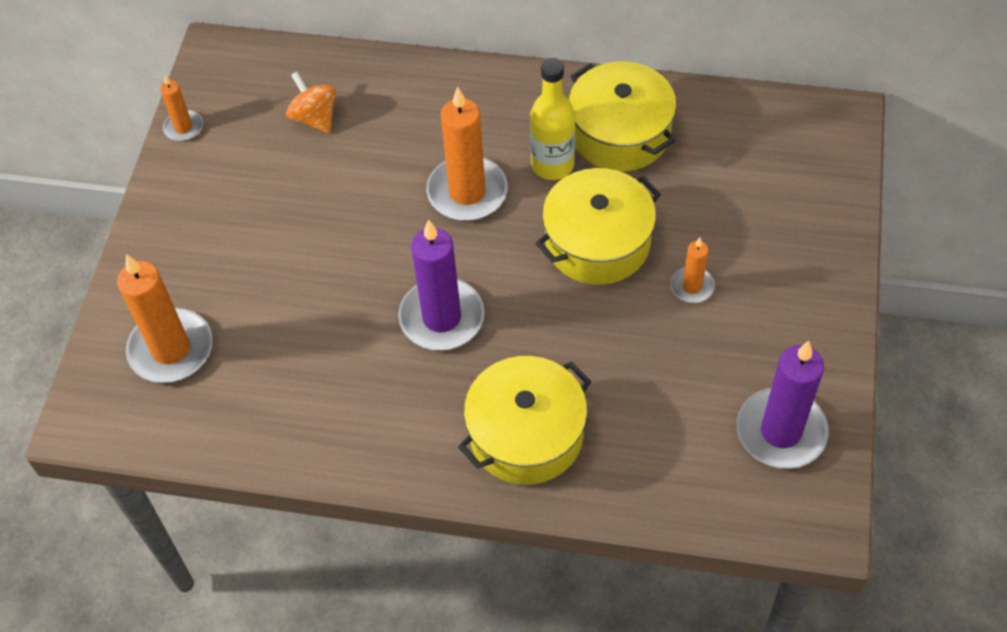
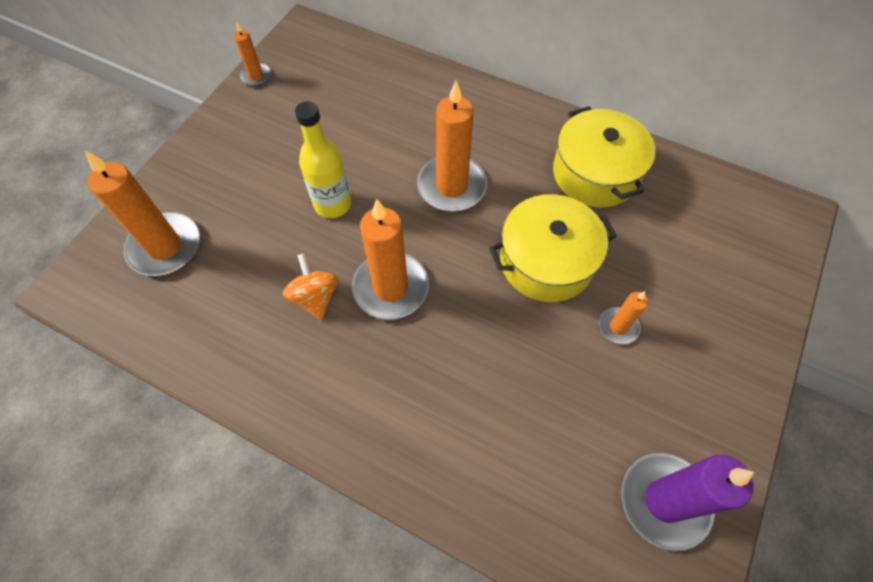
camera: 15 degrees right, 5 degrees up
(315, 118) = (356, 95): orange spinning top -> orange spinning top (315, 297)
(441, 318) = (390, 288): purple candle -> orange candle
(526, 434) = (423, 421): yellow pot -> none
(552, 165) = (530, 184): yellow bottle -> yellow bottle (332, 204)

